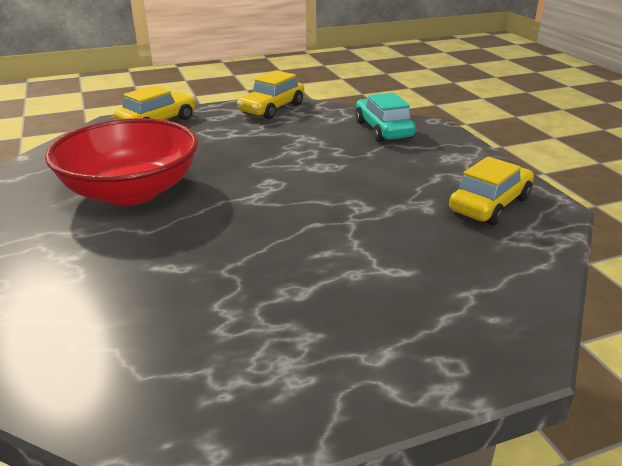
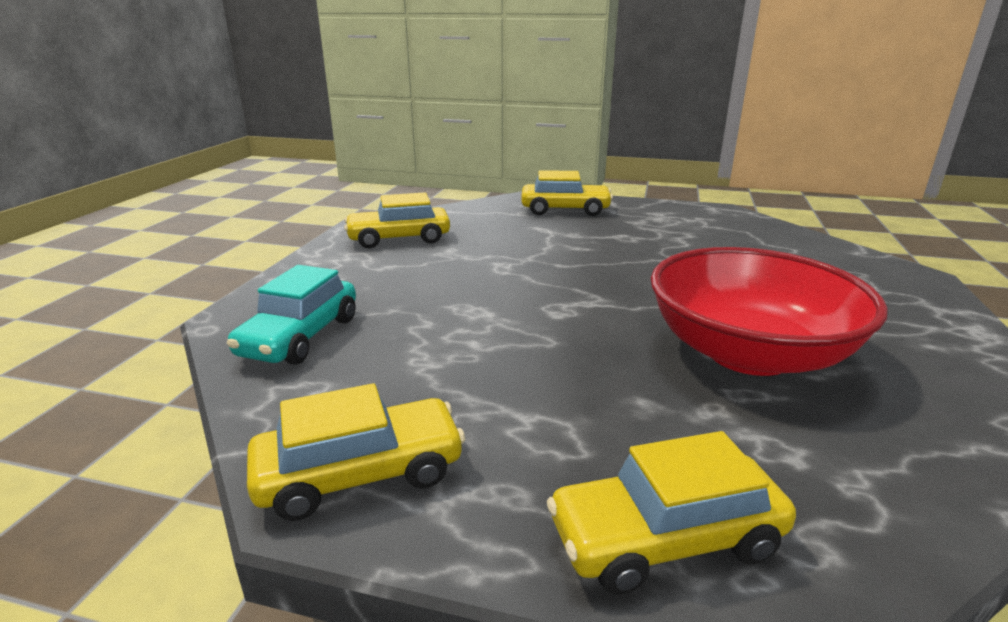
camera: 145 degrees left, 5 degrees down
(428, 329) = (565, 210): none -> yellow car

